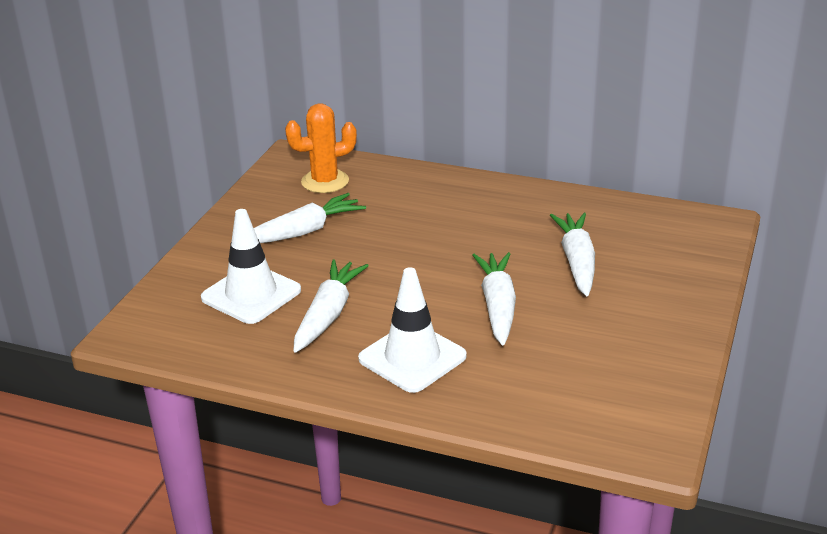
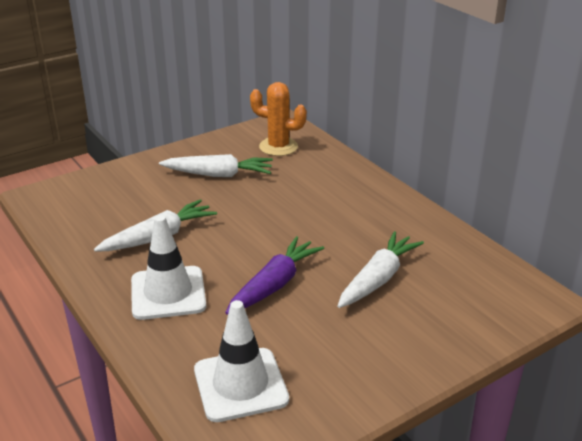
camera: 35 degrees right, 0 degrees up
(251, 294) = (134, 202): white traffic cone -> white traffic cone (240, 384)
(498, 306) = (274, 285): white carrot -> purple carrot

